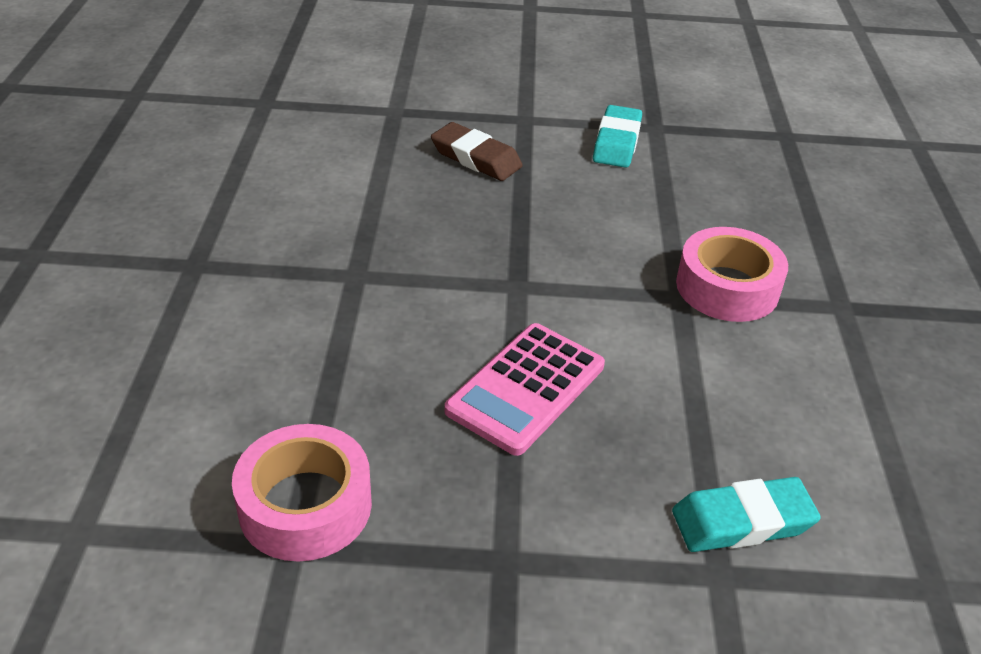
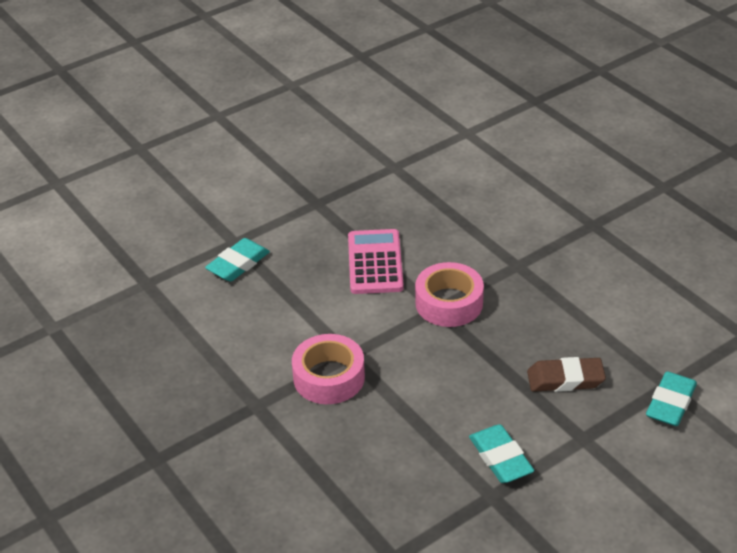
camera: 145 degrees right, 0 degrees up
(305, 505) = (406, 178): pink tape -> pink tape (449, 303)
(414, 101) = (670, 403): none -> turquoise eraser

